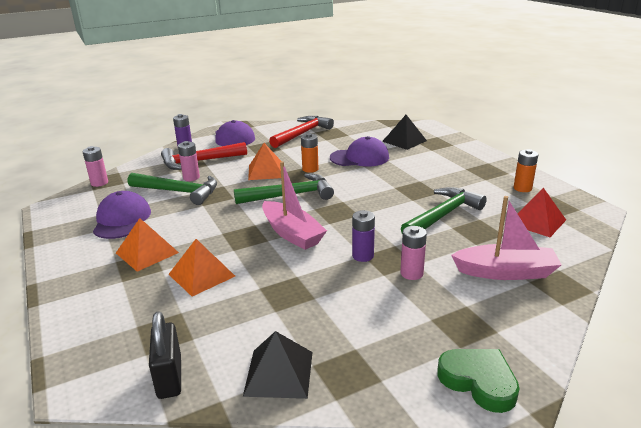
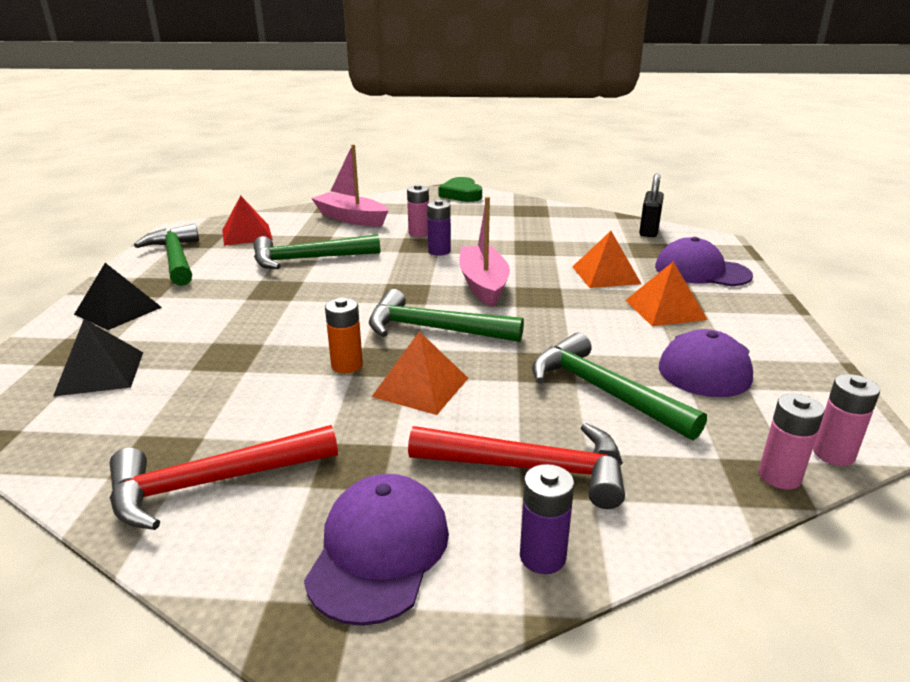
camera: 150 degrees left, 0 degrees up
(191, 177) = (568, 420): pink battery -> pink battery (833, 454)
(279, 373) = (573, 218): black pyramid -> black pyramid (118, 311)
(359, 158) = (238, 361): purple cap -> purple cap (701, 271)
(522, 188) = (176, 258): orange battery -> green hammer

